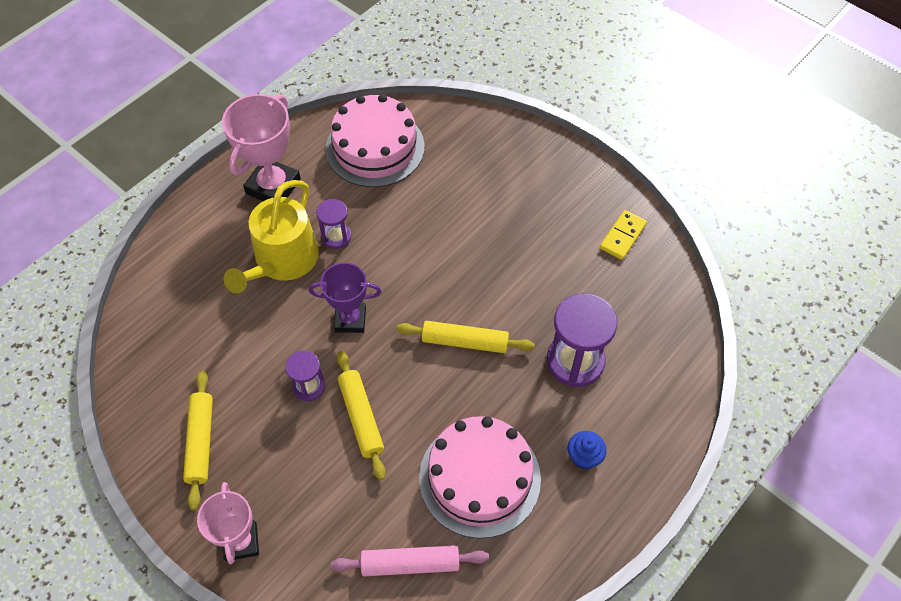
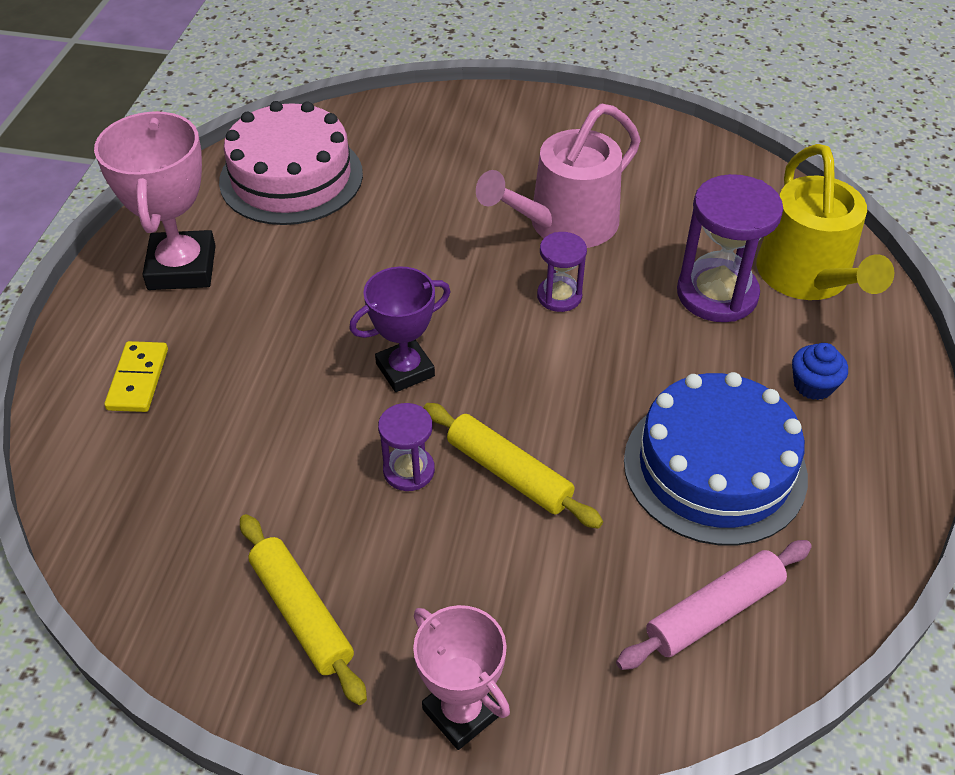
camera: 30 degrees left, 10 degrees down
(282, 261) = (259, 344): yellow watering can -> yellow watering can (807, 277)
(336, 236) = (313, 288): purple hourglass -> purple hourglass (559, 296)
(465, 342) = (571, 330): yellow rolling pin -> none
(479, 478) = (714, 468): pink cake -> blue cake
(517, 262) = (565, 224): none -> pink watering can
(623, 236) = (661, 154): yellow domino -> yellow domino (138, 379)

